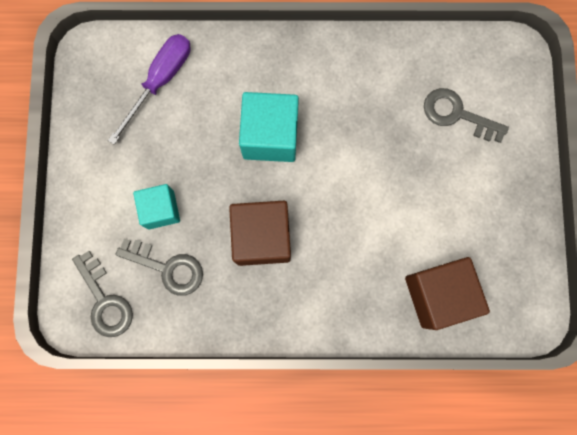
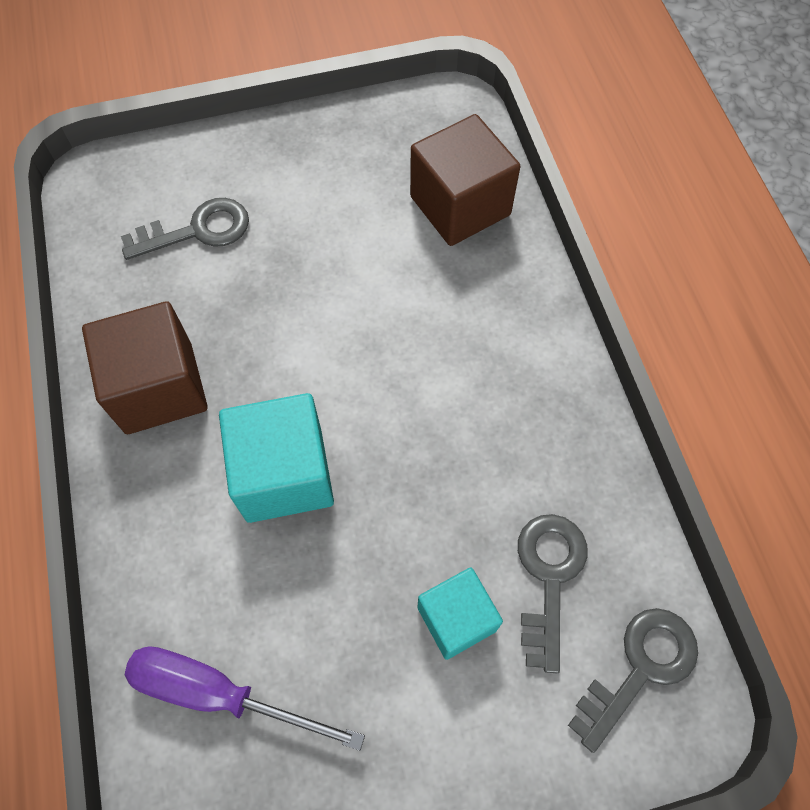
camera: 105 degrees left, 15 degrees down
(262, 237) = (453, 444): brown cube -> brown cube (159, 387)
(457, 114) = (197, 230): grey key -> grey key turned 120 degrees counterclockwise

